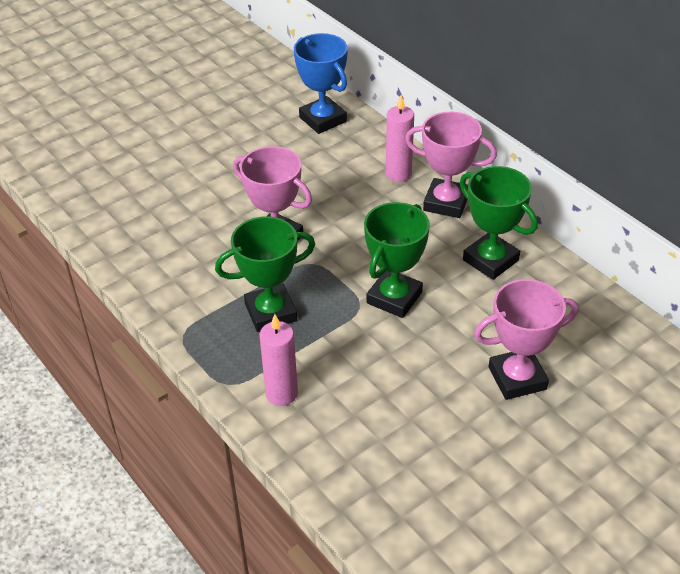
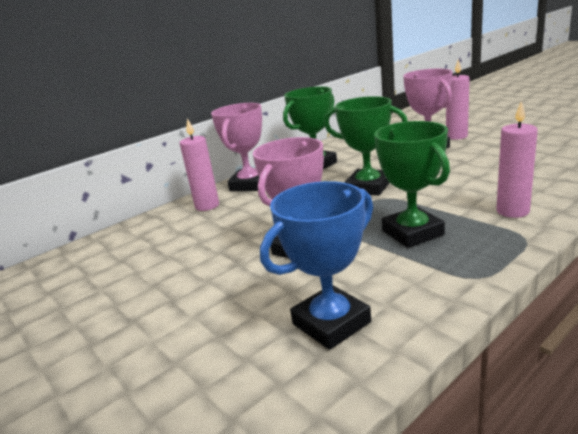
camera: 90 degrees left, 20 degrees down
(323, 119) = (100, 253): blue trophy -> blue trophy (331, 323)
(553, 421) = (456, 136): none -> pink candle

